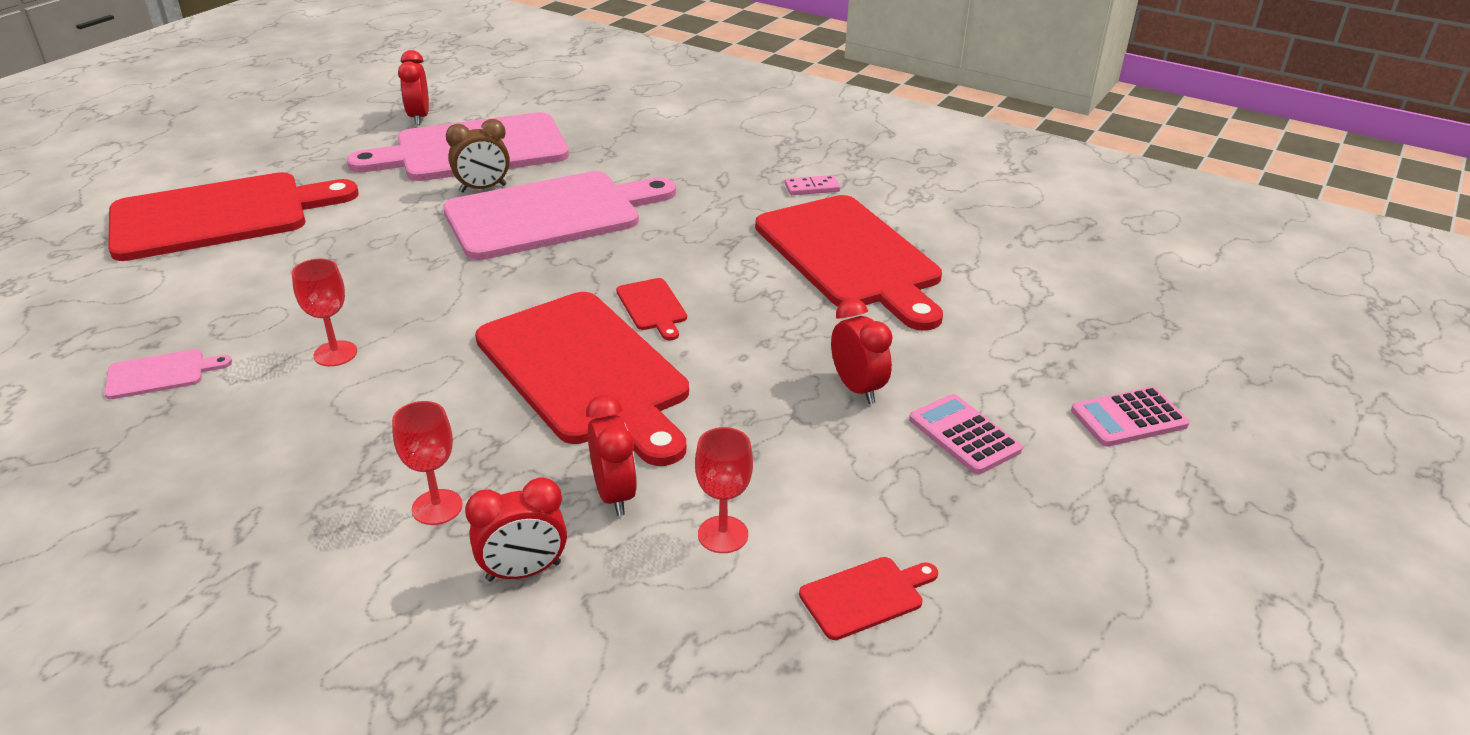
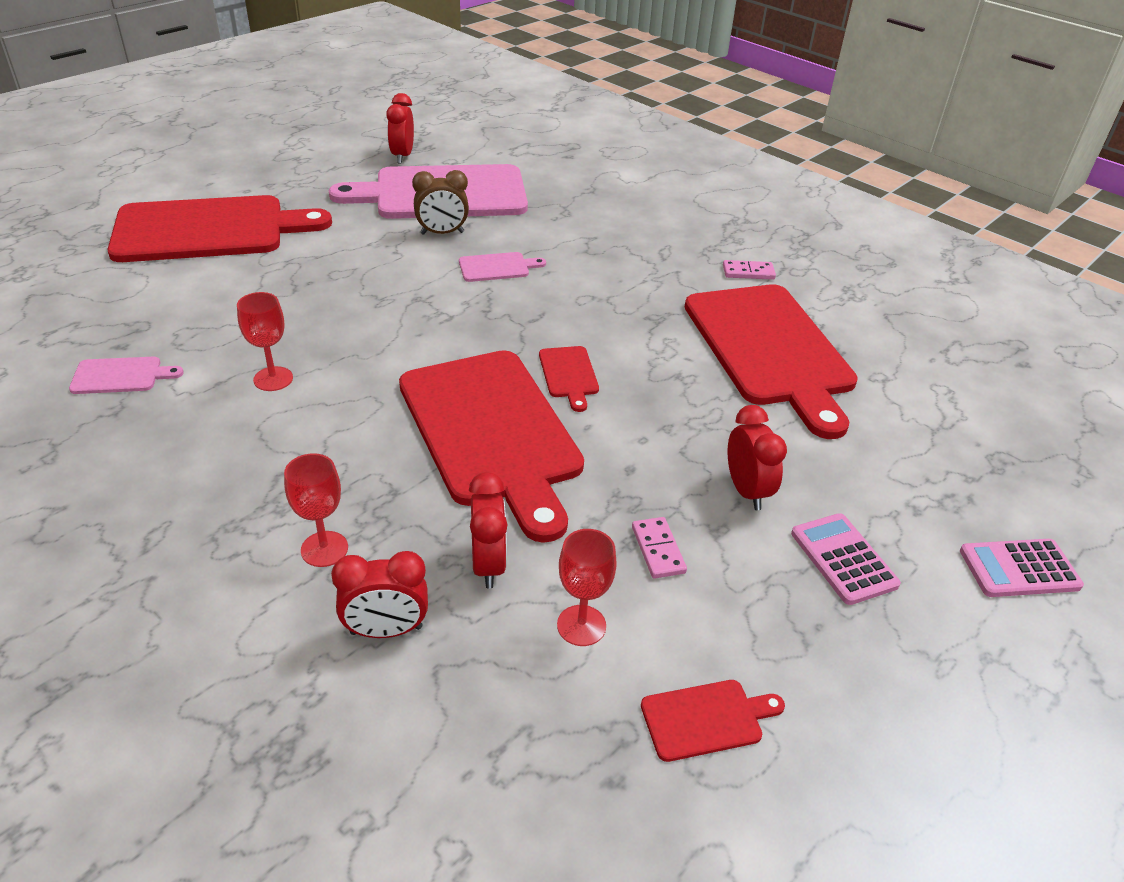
camera: 10 degrees right, 5 degrees up
(551, 214) = (497, 267): pink cutting board -> pink cutting board, size x0.40
(782, 454) = (658, 550): none -> pink domino

